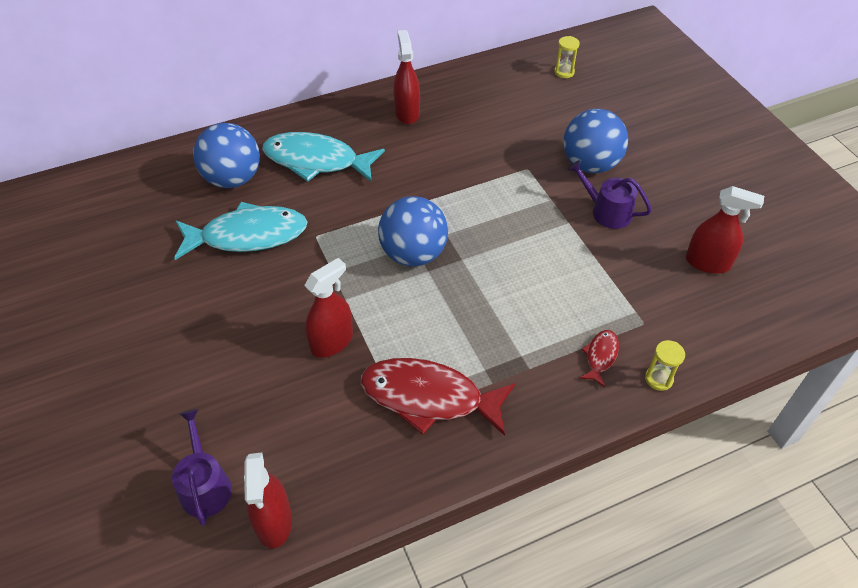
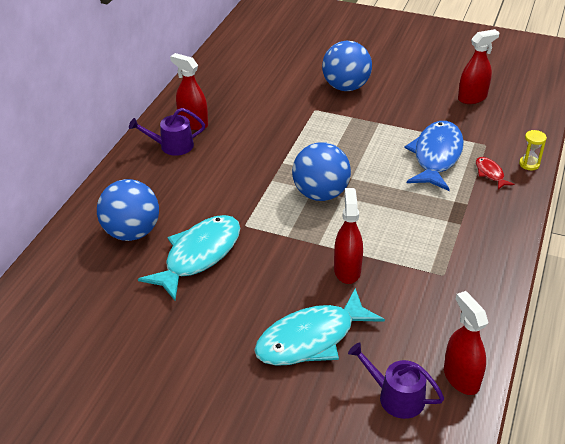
camera: 45 degrees left, 10 degrees down
(274, 522) = (461, 378): red spray bottle -> red spray bottle turned 150 degrees counterclockwise
(316, 161) = (175, 185): turquoise fish -> turquoise fish (311, 339)
(429, 397) = (442, 255): red fish -> none
(564, 72) = (257, 48): yellow hourglass -> none
(573, 297) = (436, 156): none -> blue fish
(607, 211) = (390, 105): purple watering can -> purple watering can (172, 146)

